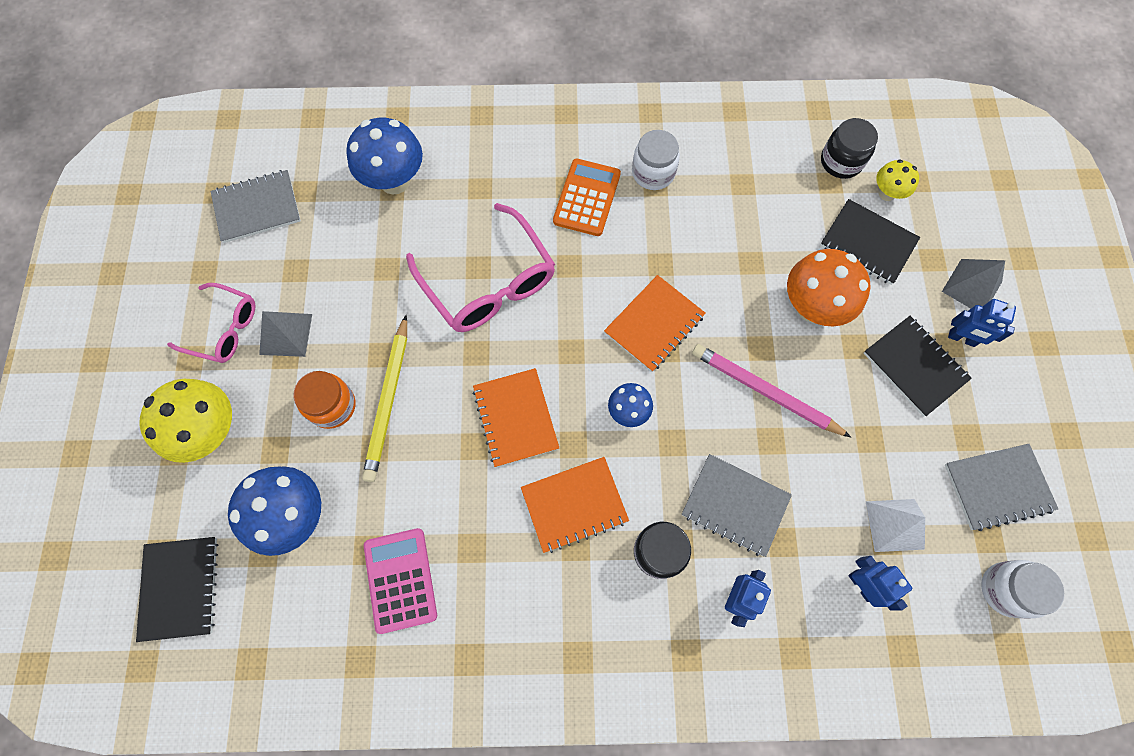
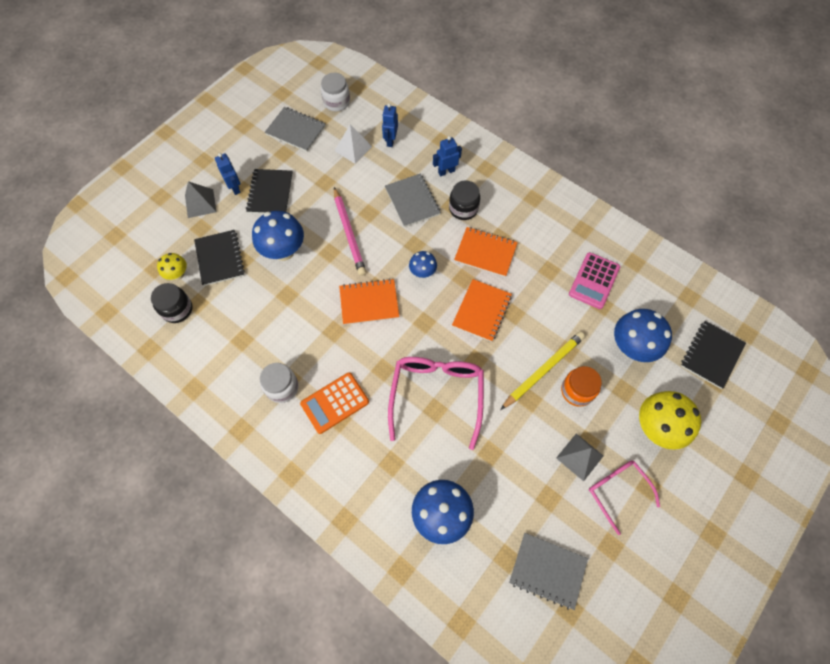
camera: 140 degrees left, 5 degrees down
(812, 307) = (283, 251): orange mushroom -> blue mushroom

